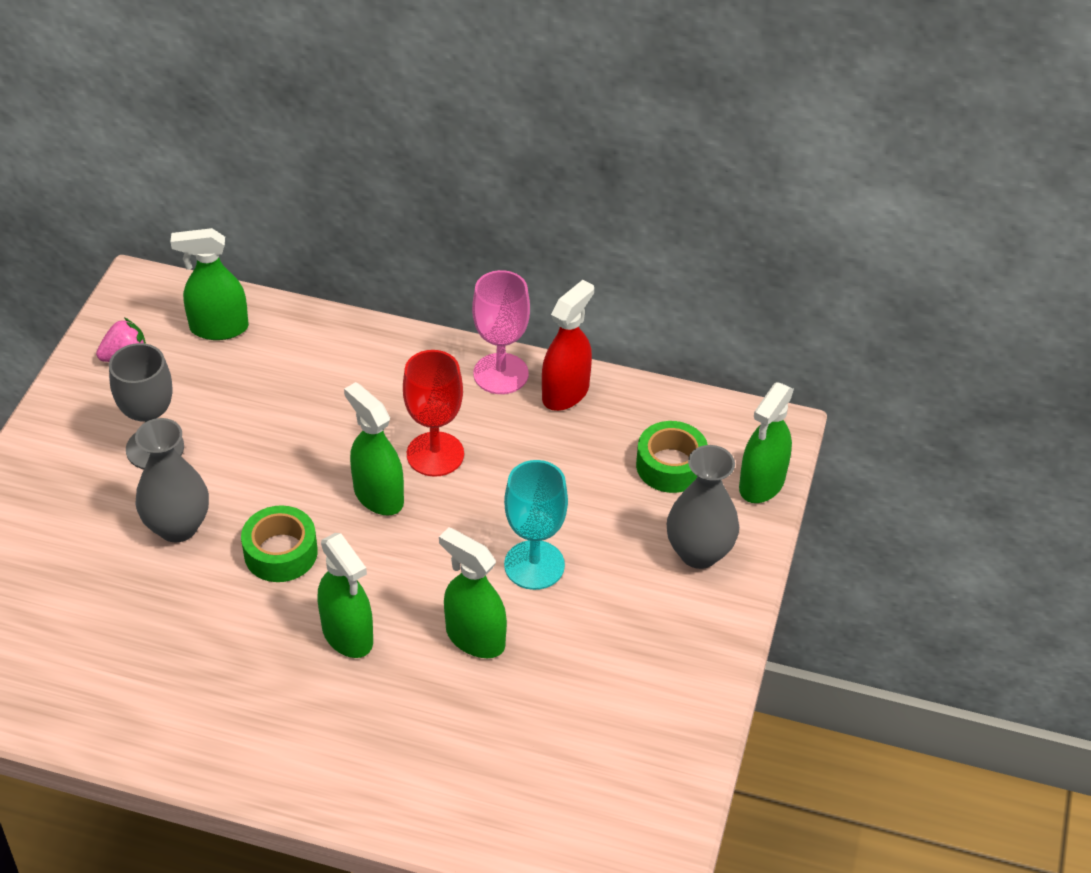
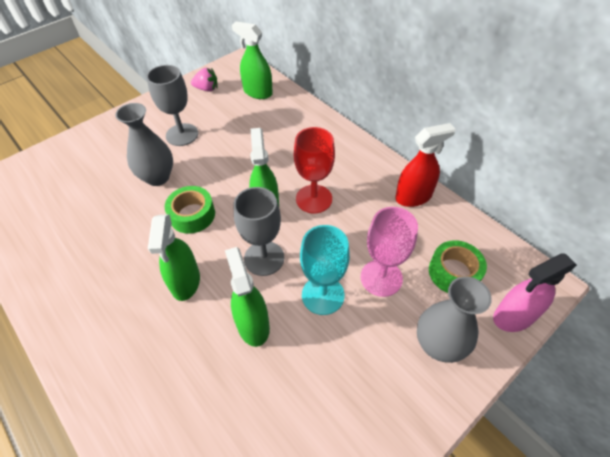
camera: 35 degrees right, 5 degrees up
(427, 559) = (264, 258): none -> grey goblet
(501, 374) = (382, 170): pink goblet -> pink goblet (381, 278)
(761, 484) = (513, 316): green spray bottle -> pink spray bottle

